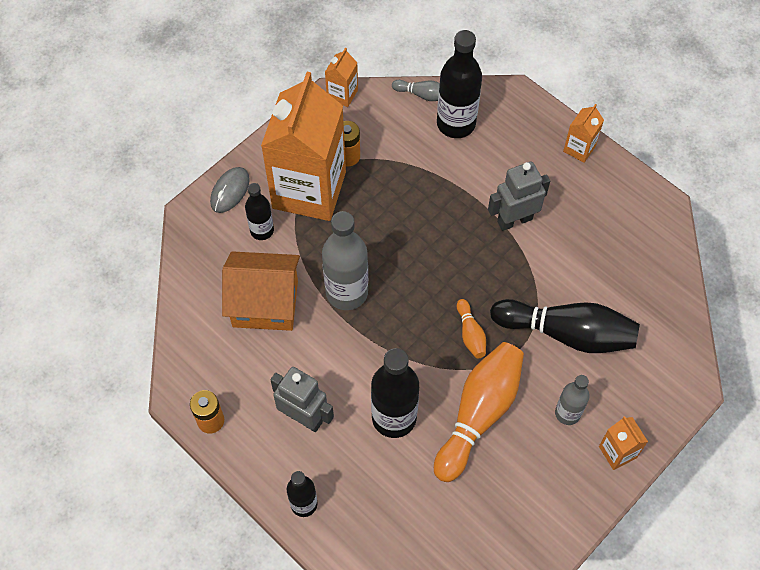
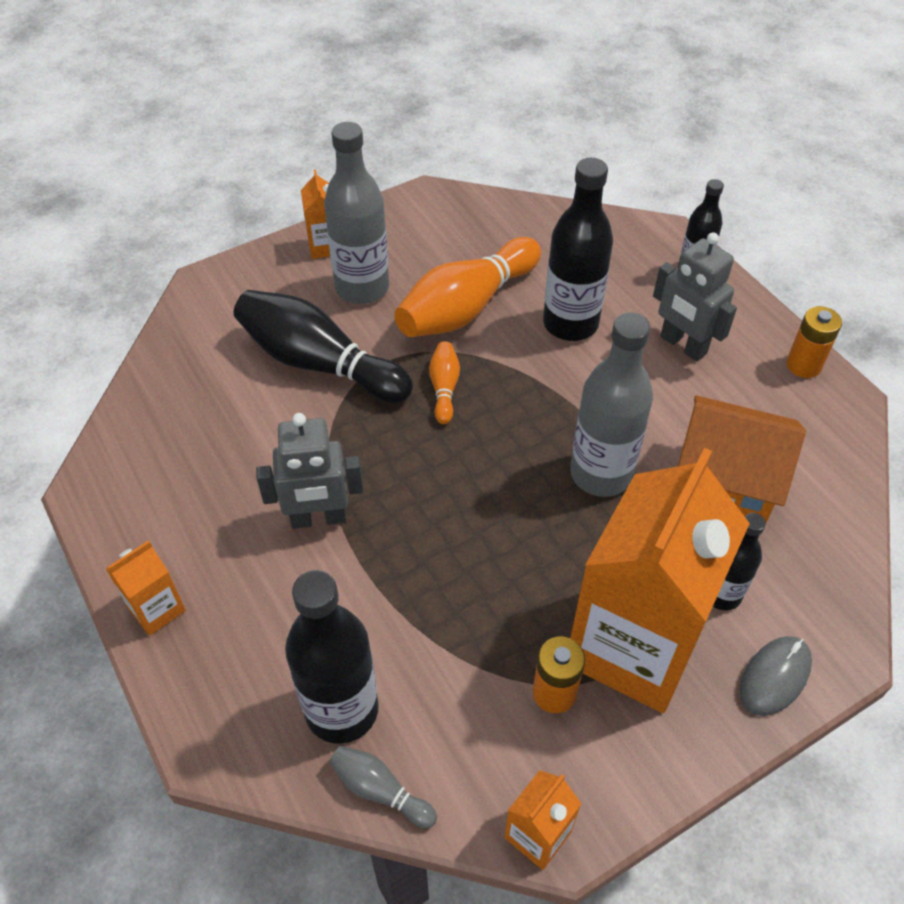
camera: 165 degrees left, 10 degrees down
(567, 413) = (362, 288): grey bottle -> grey bottle, size x1.72

